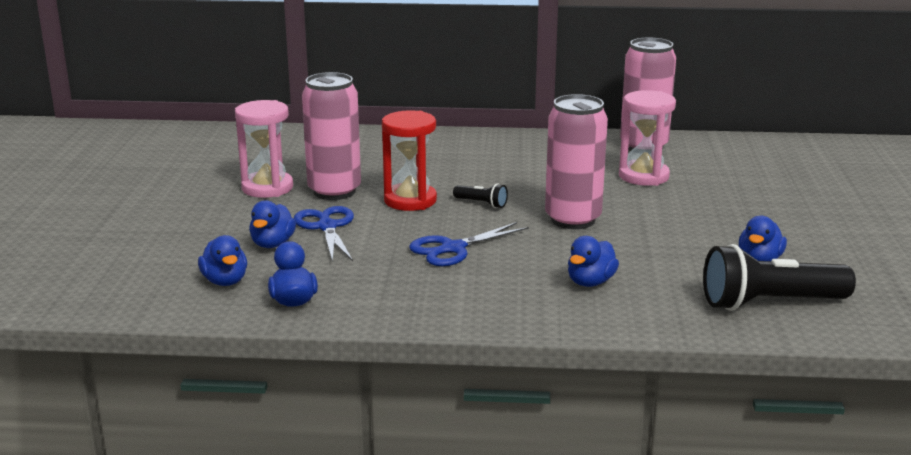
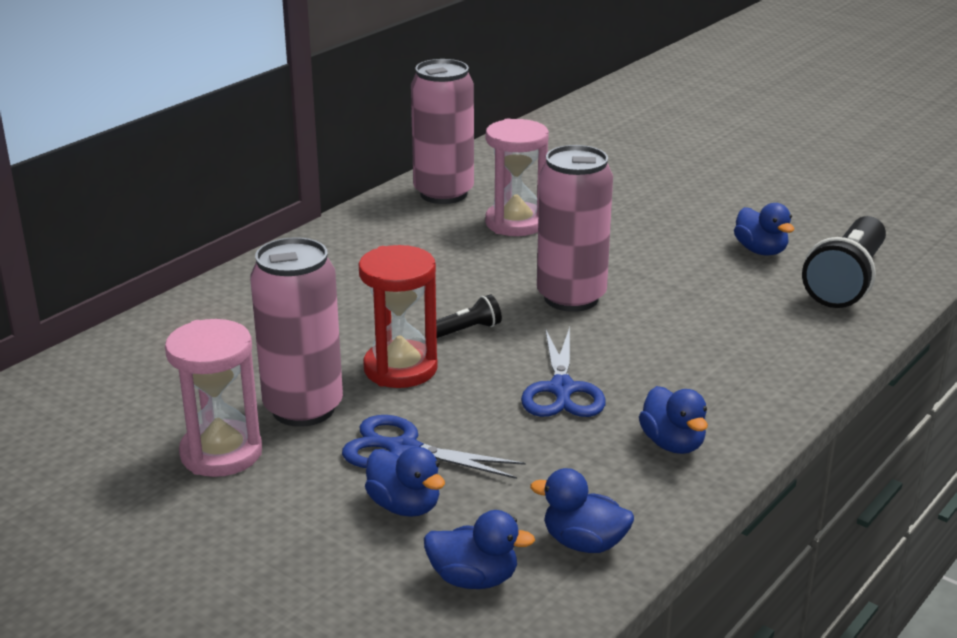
camera: 55 degrees left, 5 degrees up
(590, 282) = (722, 345): blue duck -> blue duck (673, 444)

